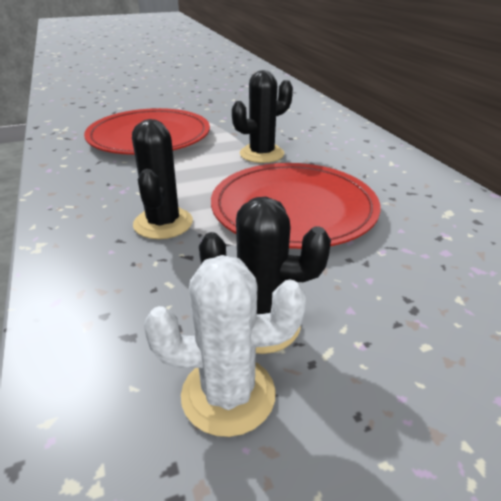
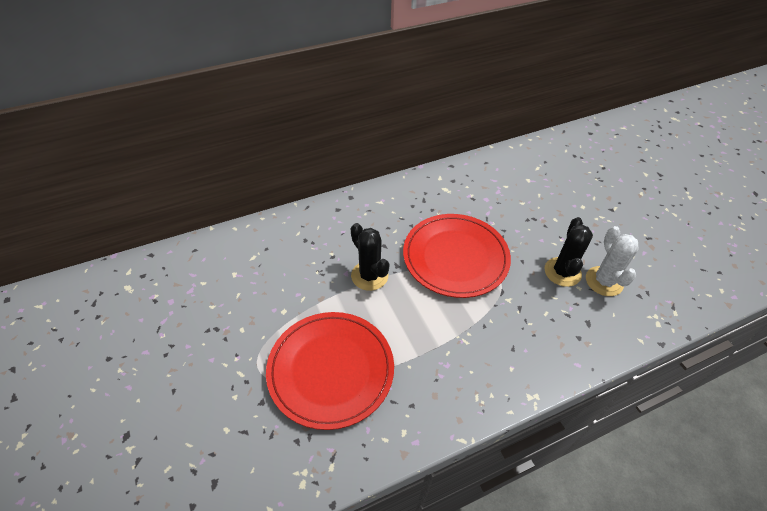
camera: 95 degrees left, 15 degrees up
(163, 223) = (488, 327): black cactus -> none

